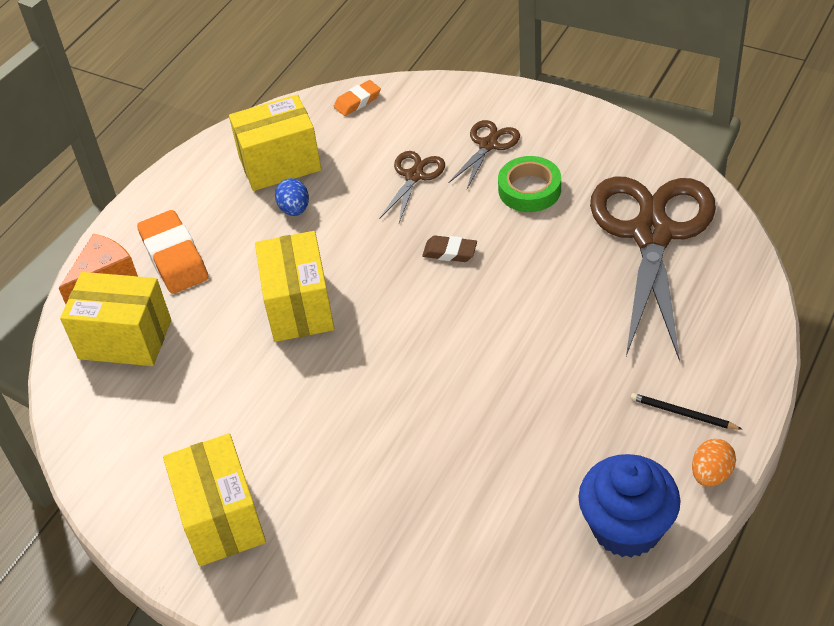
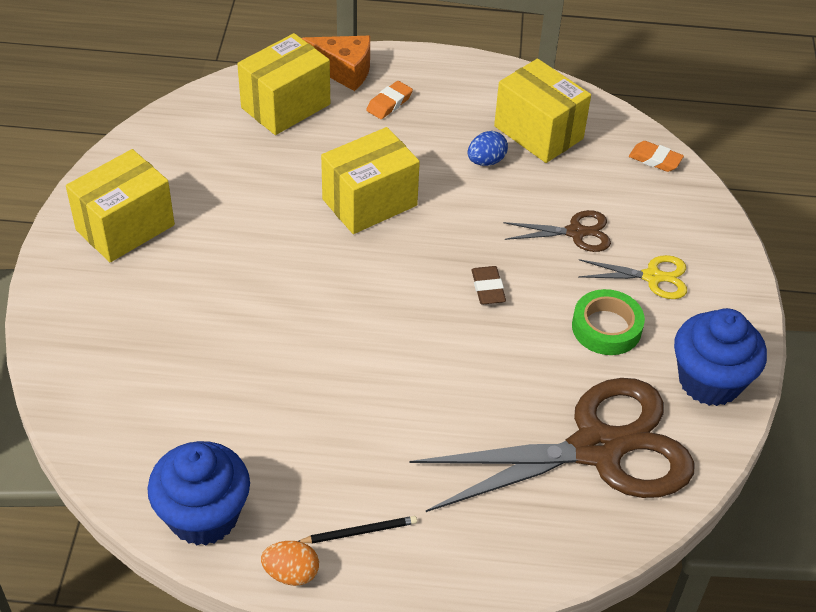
camera: 60 degrees right, 0 degrees up
(125, 339) = (285, 106): yellow box -> yellow box turned 60 degrees clockwise
(174, 257) = (389, 103): orange eraser -> orange eraser, size x0.55
(488, 145) = (652, 277): brown scissors -> yellow scissors
(611, 147) = (709, 381): none -> blue cupcake
(682, 414) = (359, 532): black pencil -> black pencil turned 75 degrees clockwise

